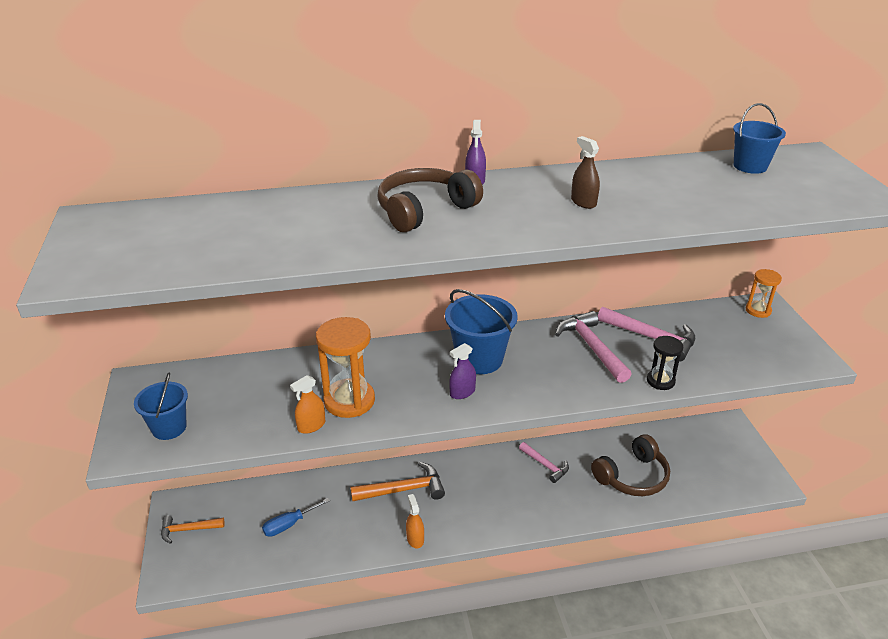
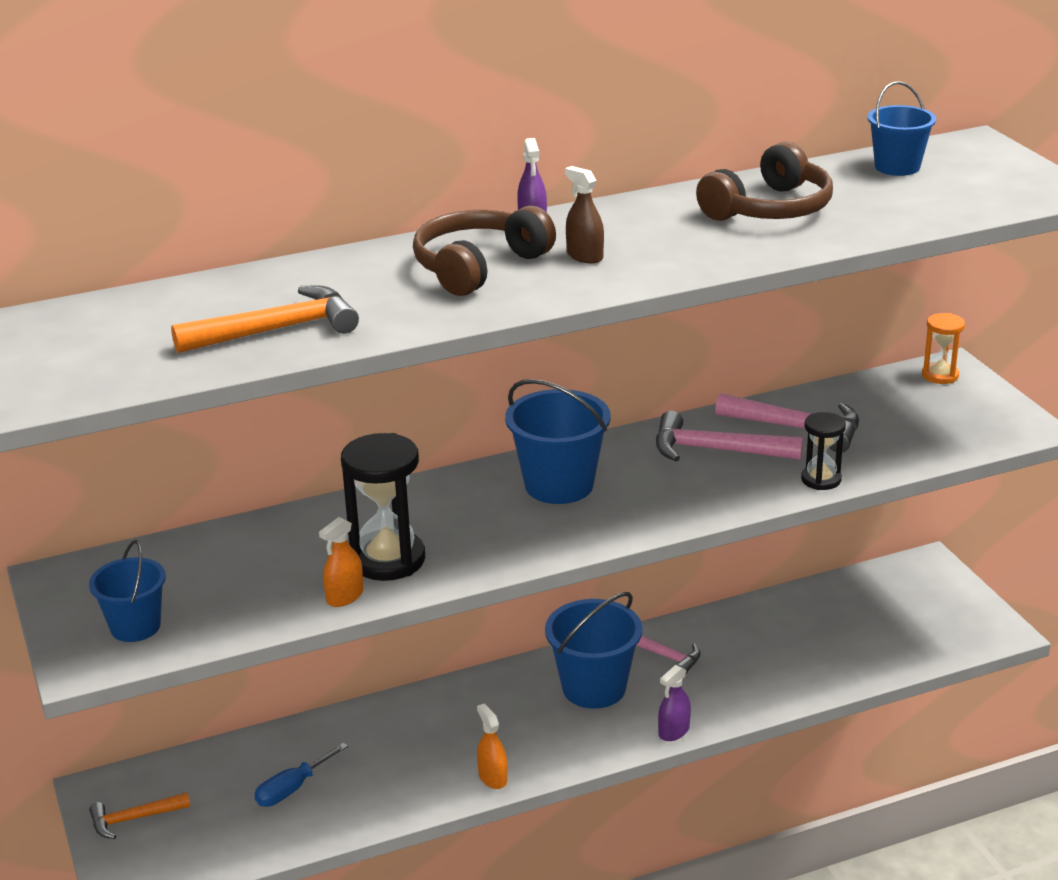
camera: 10 degrees left, 5 degrees down
(349, 401) = (388, 560): orange hourglass -> black hourglass
(404, 489) = (456, 718): orange hammer -> orange hammer (277, 330)
(462, 392) = (547, 528): purple spray bottle -> purple spray bottle (674, 731)
(495, 482) = (594, 688): none -> blue bucket
(583, 202) = (688, 234): brown spray bottle -> brown spray bottle (584, 256)
(591, 347) = (715, 450): pink hammer -> pink hammer turned 45 degrees counterclockwise
(632, 477) = (797, 652): brown headphones -> brown headphones (770, 209)

